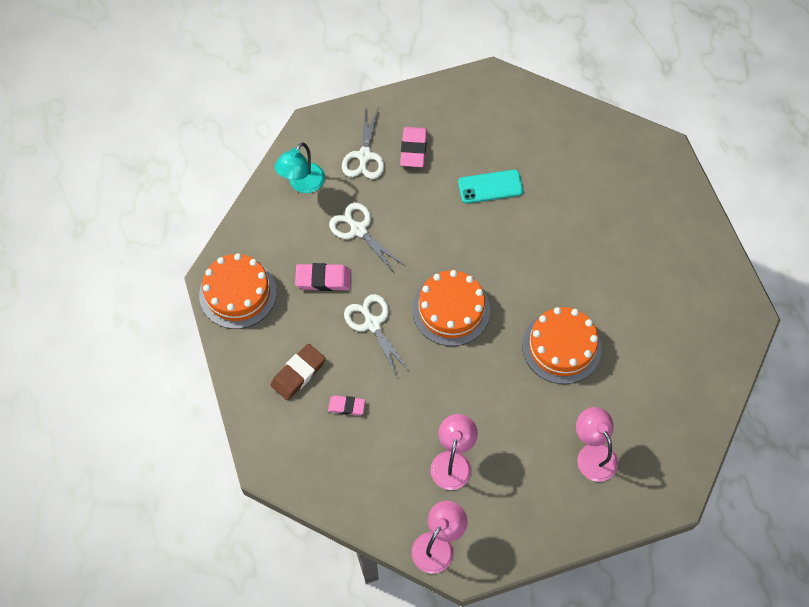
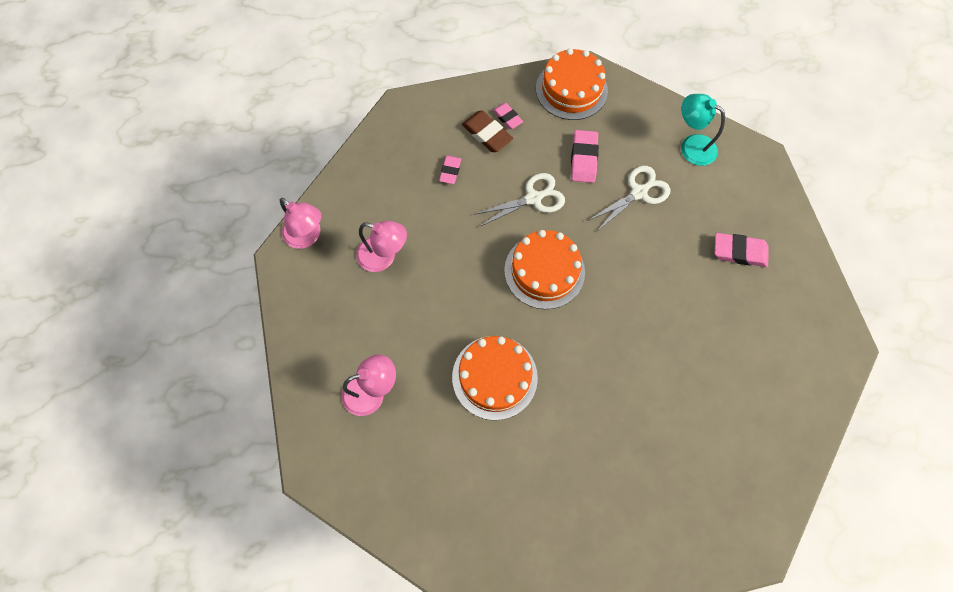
camera: 95 degrees right, 5 degrees up
(276, 354) = (507, 117): none -> pink eraser
(364, 156) = (728, 203): white scissors -> none
(490, 187) = (694, 326): turquoise phone -> none

